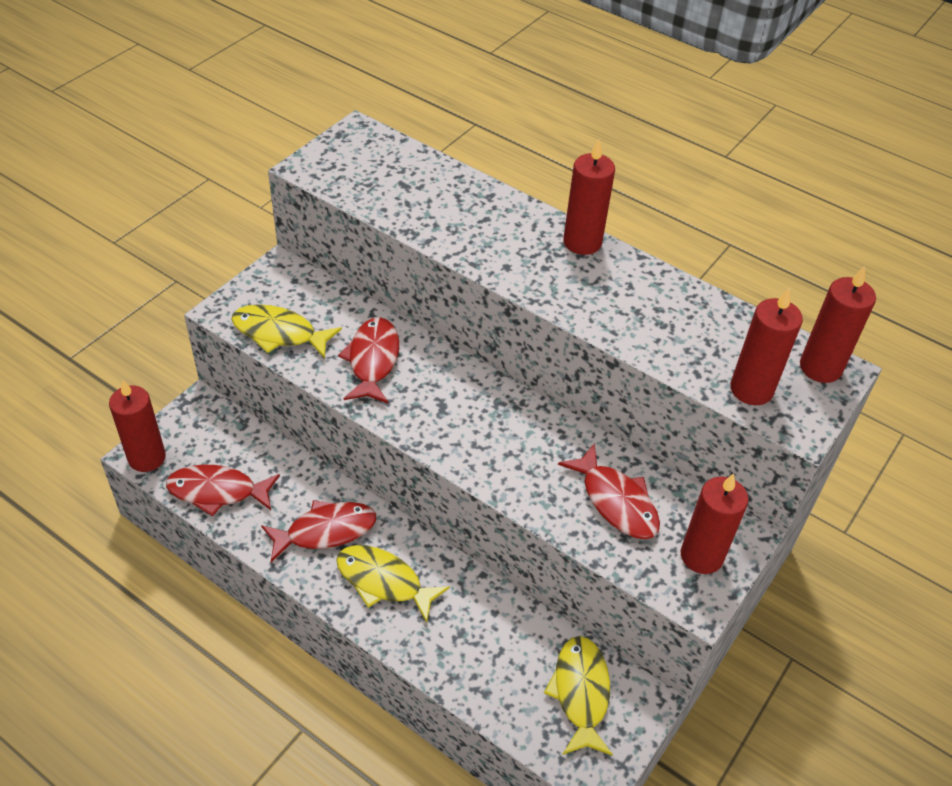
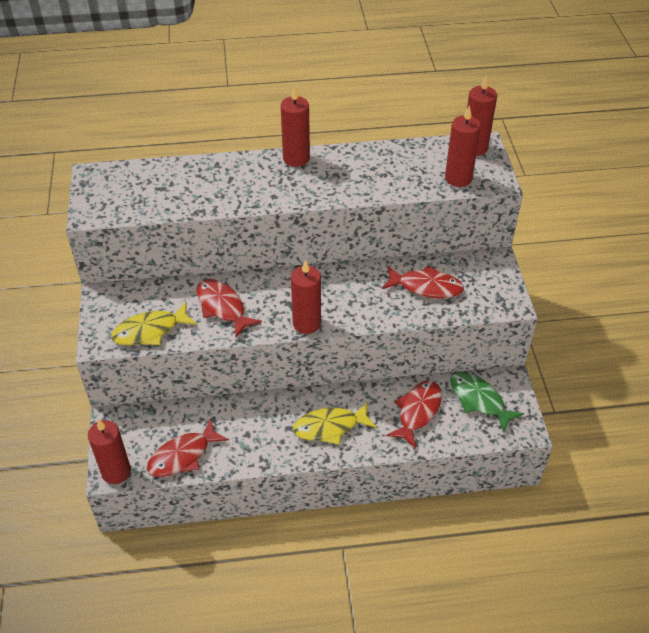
camera: 40 degrees left, 0 degrees up
(325, 531) = (269, 427): red fish -> red fish (417, 411)
(581, 693) = (479, 400): yellow fish -> green fish
(701, 556) = (490, 283): red candle -> red candle (306, 323)

